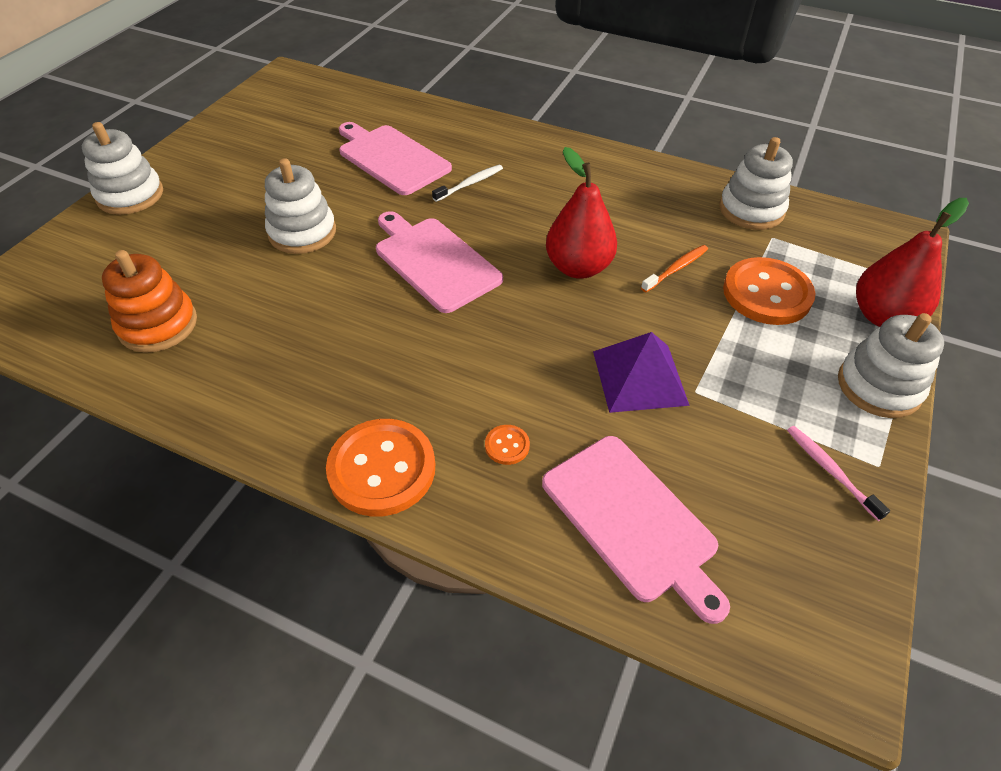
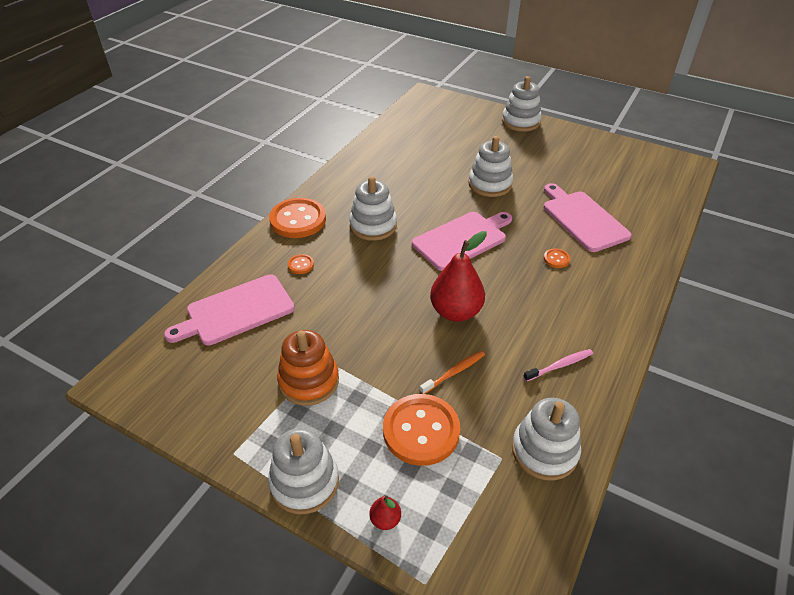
camera: 95 degrees right, 5 degrees down
(158, 325) = (410, 144): orange stacking toy -> orange stacking toy (309, 381)
(391, 158) = (582, 219): pink cutting board -> pink cutting board turned 75 degrees counterclockwise
(401, 360) = (373, 225): none -> white stacking toy
(470, 184) = (556, 259): white toothbrush -> orange button
(639, 377) = (341, 330): purple pyramid -> none
(676, 269) = (454, 372): orange toothbrush -> orange toothbrush turned 90 degrees counterclockwise
(830, 470) = (238, 420): pink toothbrush -> pink toothbrush (560, 365)
(883, 316) = (385, 519): red pear -> red pear, size x0.45

